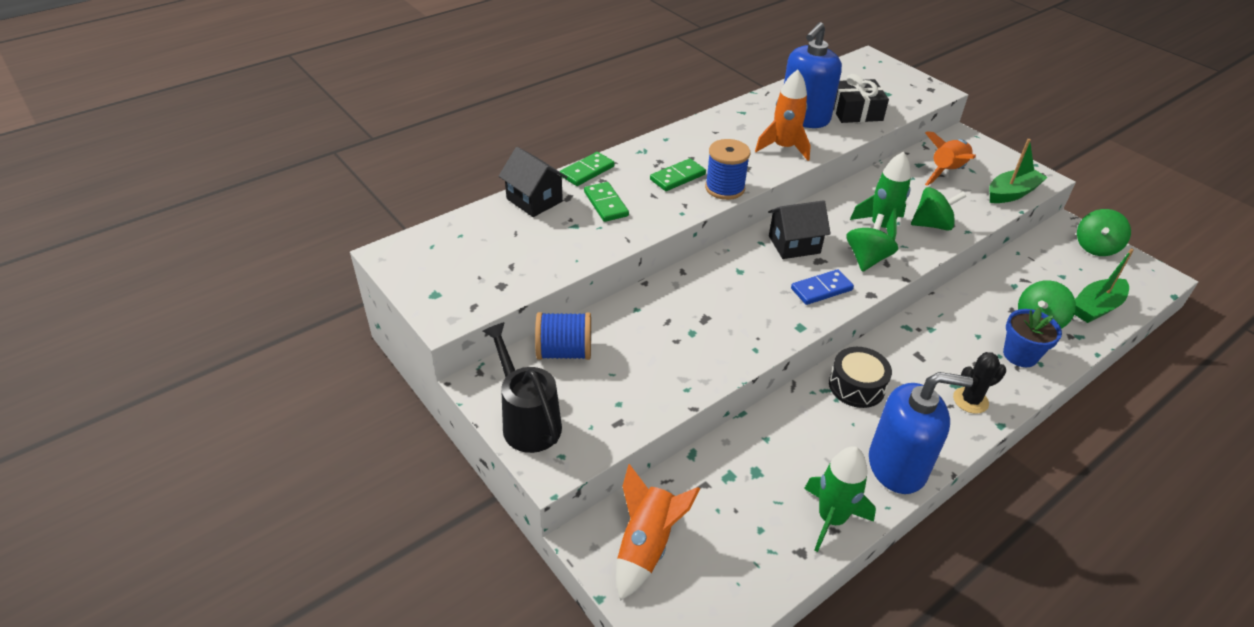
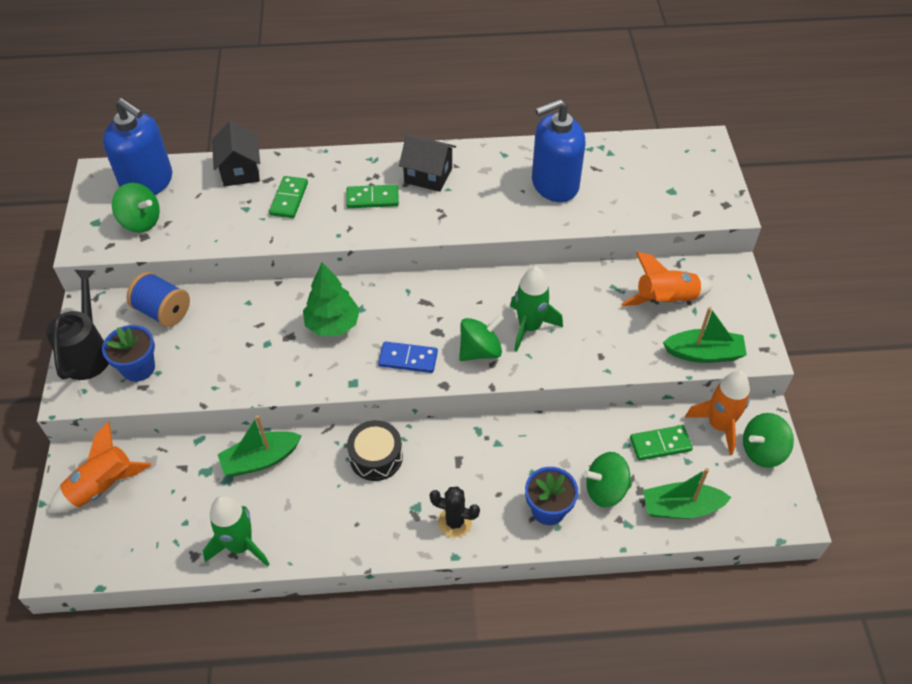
camera: 35 degrees right, 10 degrees up
(587, 171) = (307, 161): green domino -> green domino (660, 444)
(595, 409) = (138, 368): none -> blue flower pot
(725, 188) = (399, 227): blue spool -> none
(731, 292) = (333, 324): none -> green tree
(766, 439) = (260, 459): none -> green boat
(784, 148) = (497, 209): orange rocket -> orange rocket (719, 425)
(794, 244) = (433, 306): black house -> black house (428, 175)
(855, 111) = (613, 198): black gift -> none
(897, 466) = (332, 538): blue soap dispenser -> blue soap dispenser (148, 183)
(932, 225) = (581, 348): green spinning top -> green spinning top (141, 221)

